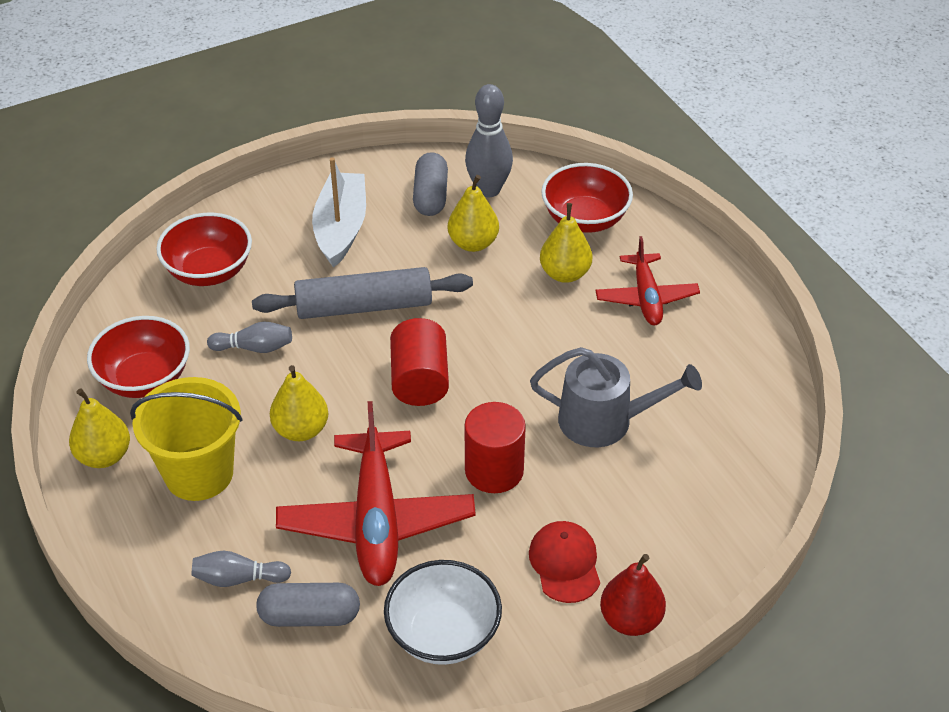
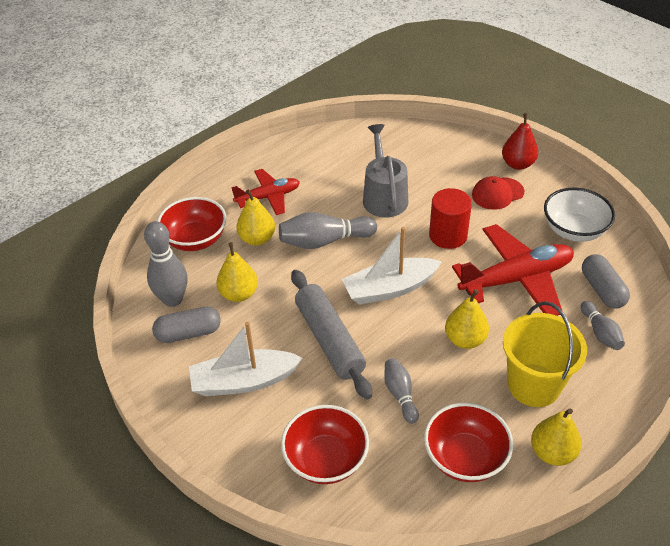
camera: 105 degrees left, 0 degrees up
(420, 380) = (390, 288): red cylinder -> white boat
(535, 336) = (324, 241): none -> grey bowling pin

